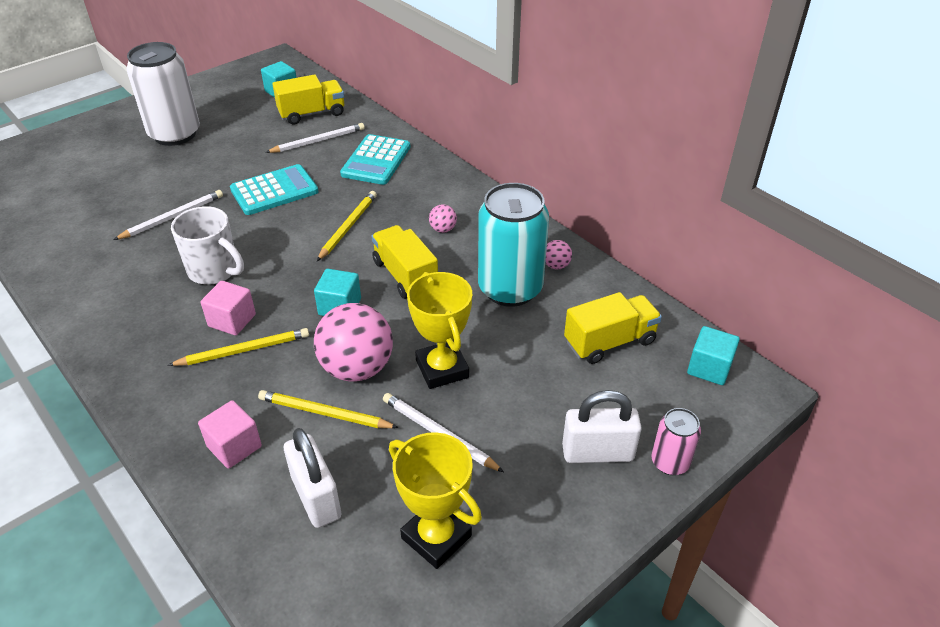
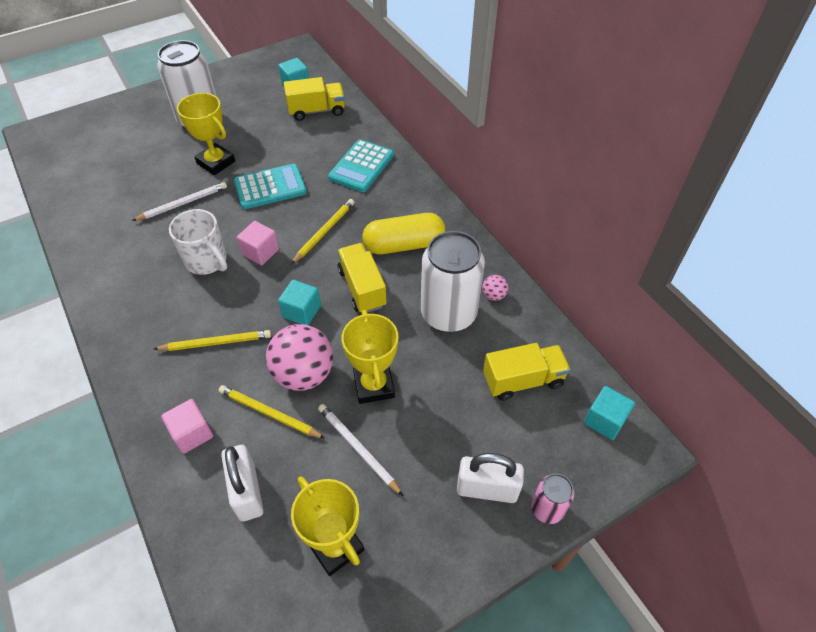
camera: 10 degrees right, 10 degrees up
(204, 173) = (216, 162): none -> yellow trophy
(232, 320) = (212, 312): pink cube -> pink cube (260, 252)
(318, 141) = (316, 140): white pencil -> none
(443, 229) = (404, 245): pink ball -> yellow capsule
(510, 289) = (448, 314): turquoise can -> white can

